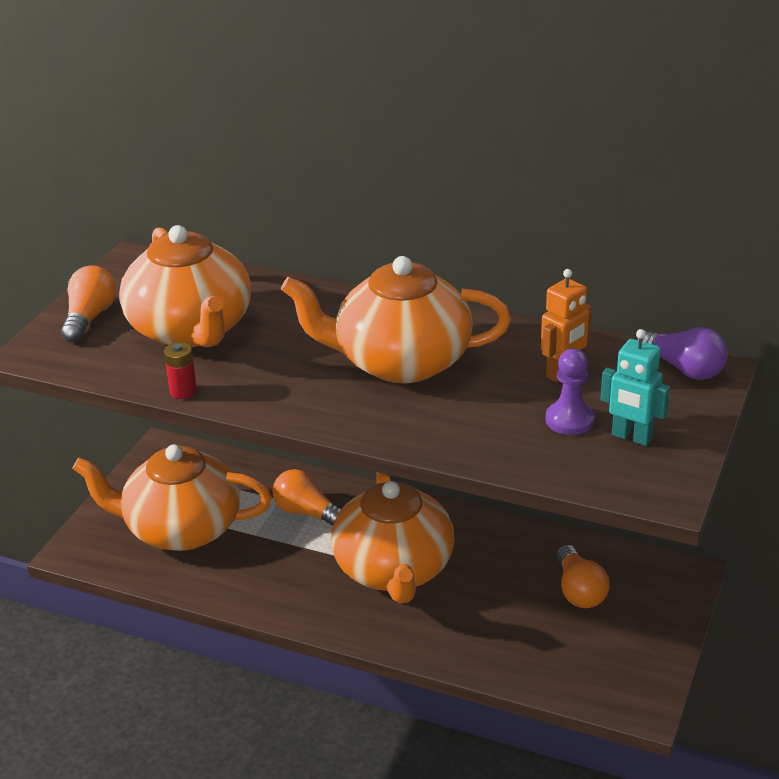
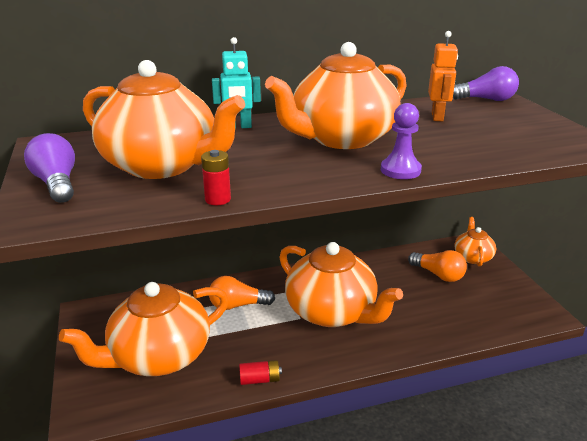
camera: 40 degrees left, 5 degrees down
(90, 318) = (57, 184): orange light bulb -> purple light bulb
(243, 600) = (260, 379): none -> red battery
(569, 420) = (484, 133): purple pawn -> purple pawn (400, 170)
(631, 437) = (527, 130): turquoise robot -> turquoise robot (238, 127)
(660, 591) = (472, 257): none -> orange teapot

